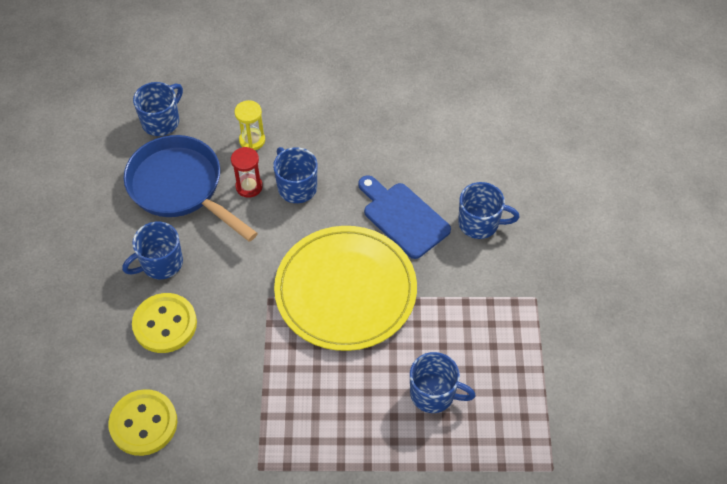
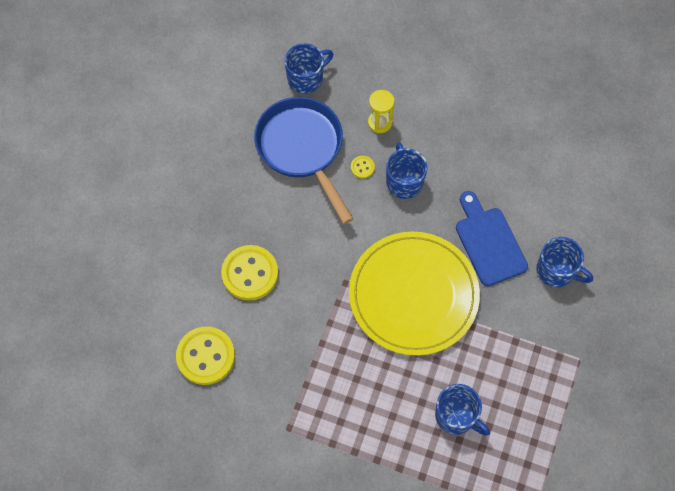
camera: 20 degrees right, 10 degrees up
(160, 263) = (263, 216): blue mug -> none
(249, 187) = (362, 167): red hourglass -> yellow button

